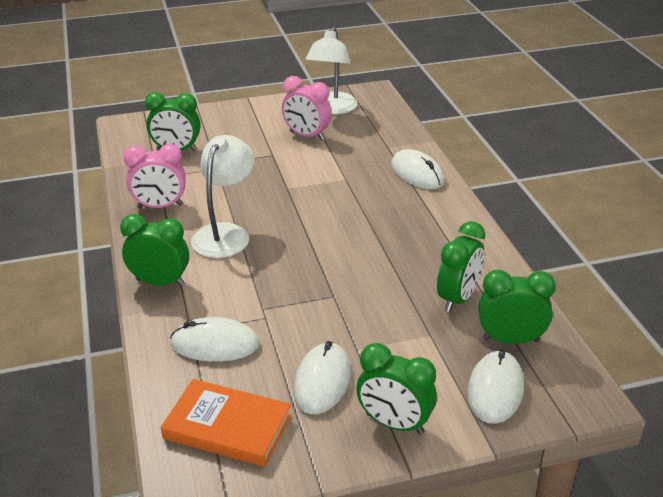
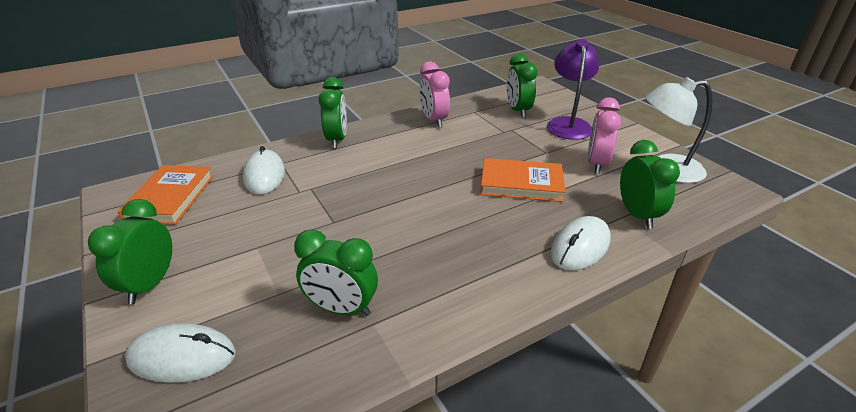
camera: 75 degrees right, 0 degrees up
(225, 233) = (409, 153): white lamp -> none
(226, 130) = (568, 124): none -> purple lamp
(320, 179) = (521, 184): none -> orange book
(322, 381) = (214, 234): white mouse -> none
(510, 340) = (268, 364): green clock -> green clock (637, 215)

